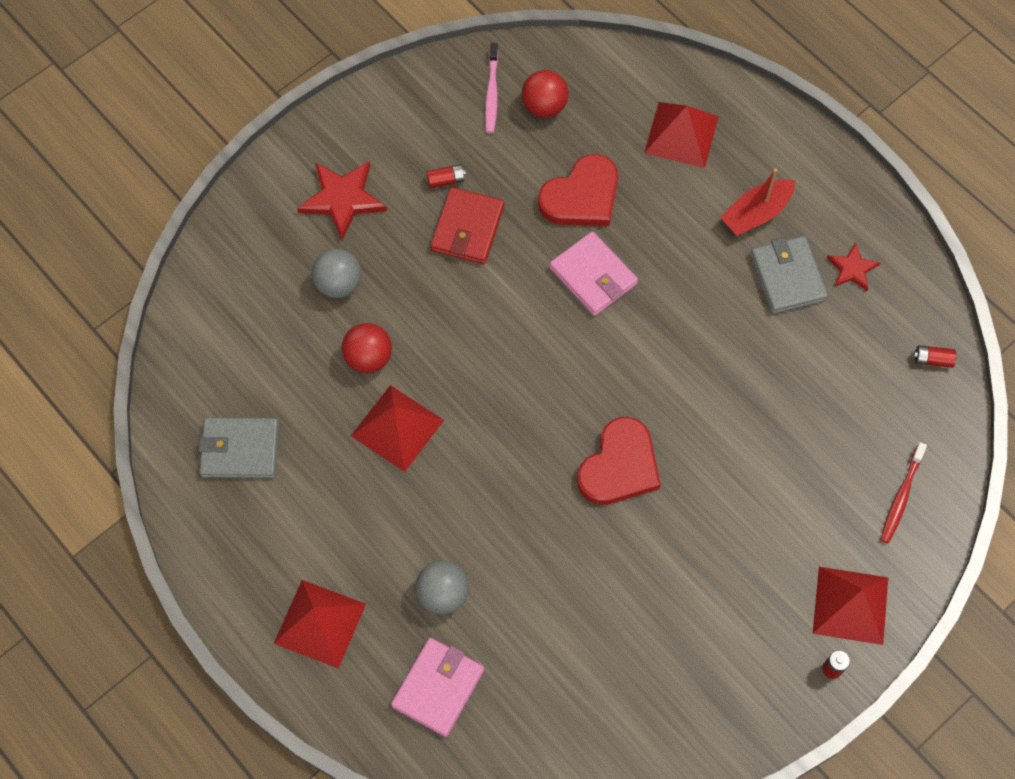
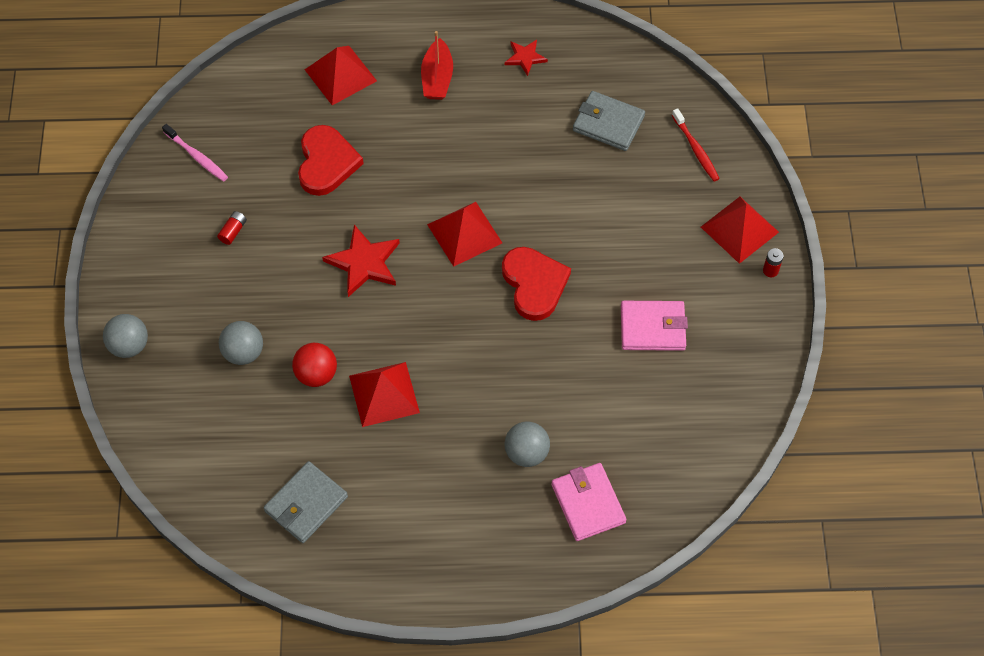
camera: 50 degrees left, 5 degrees down
(268, 193) = (129, 345): none -> grey ball
(320, 623) = (479, 544): red pyramid -> red pyramid (464, 233)
(342, 199) = (182, 303): red star -> red star (364, 263)
(467, 228) = (281, 245): red wallet -> none
(544, 106) = (239, 134): red ball -> none
(593, 276) = (389, 199): pink wallet -> pink wallet (652, 328)
(787, 277) = (496, 95): grey wallet -> grey wallet (608, 123)
(932, 360) = (624, 64): red battery -> none

